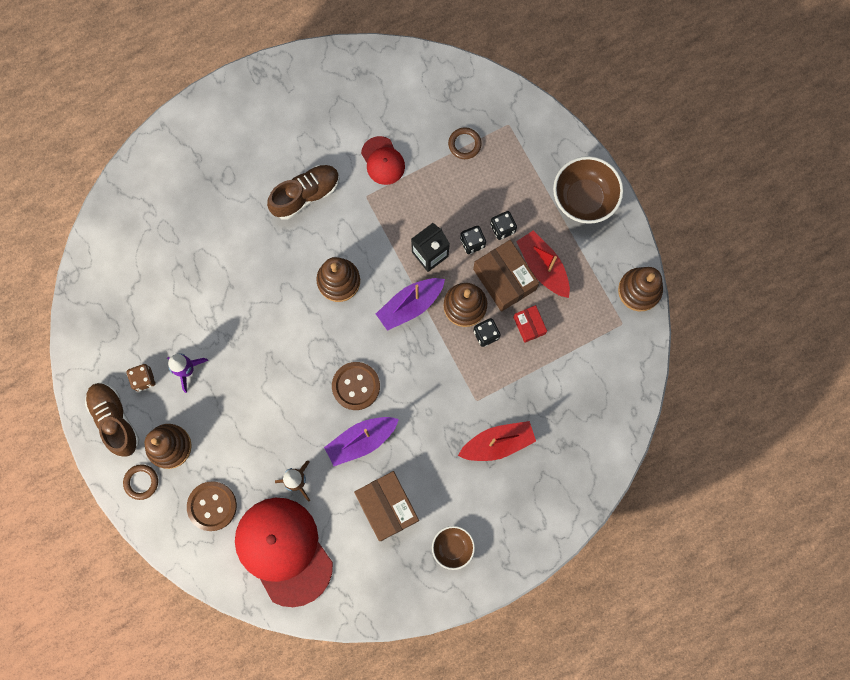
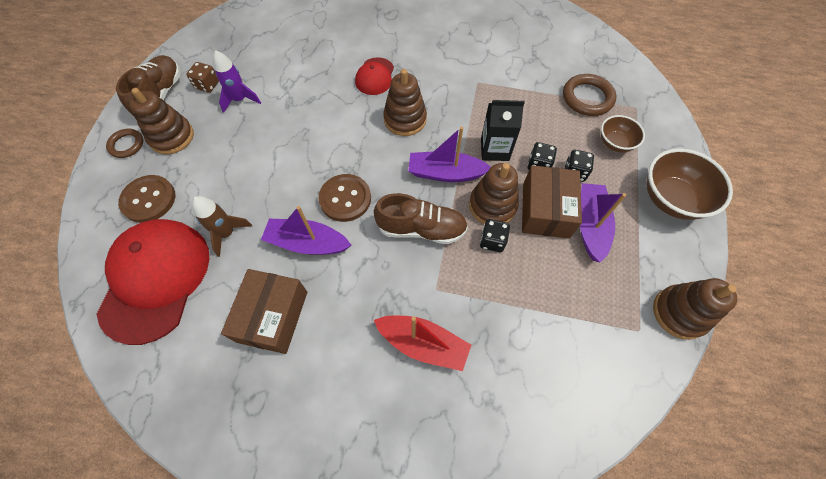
camera: 40 degrees right, 15 degrees down
(305, 195) = (433, 55): brown shoe -> brown shoe (421, 229)
(383, 161) = (511, 69): red cap -> red cap (375, 76)
(452, 547) = (291, 409): brown bowl -> brown bowl (615, 143)
(464, 144) = (587, 98): brown ring -> brown ring, size x1.58
(529, 325) = (539, 263): red box -> none
(543, 267) = (590, 225): red boat -> purple boat

